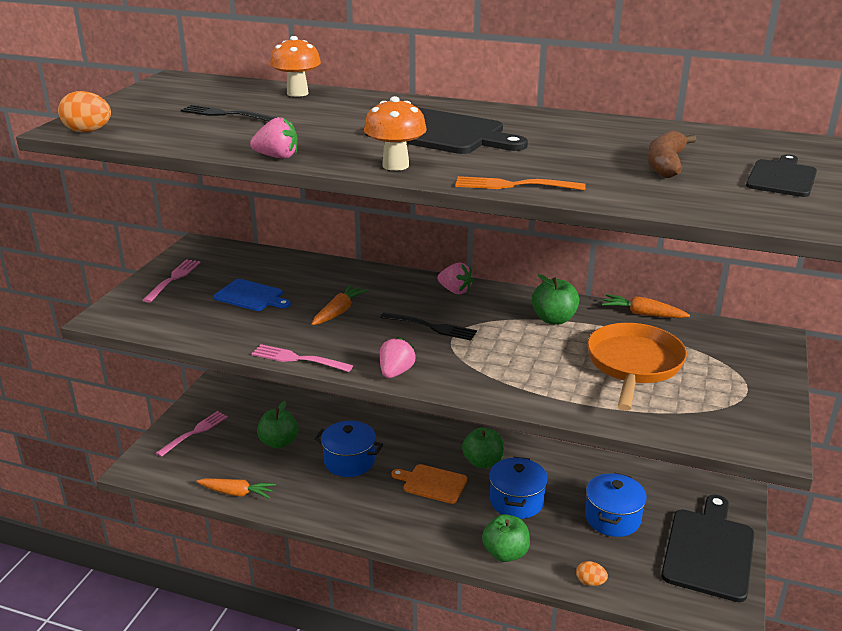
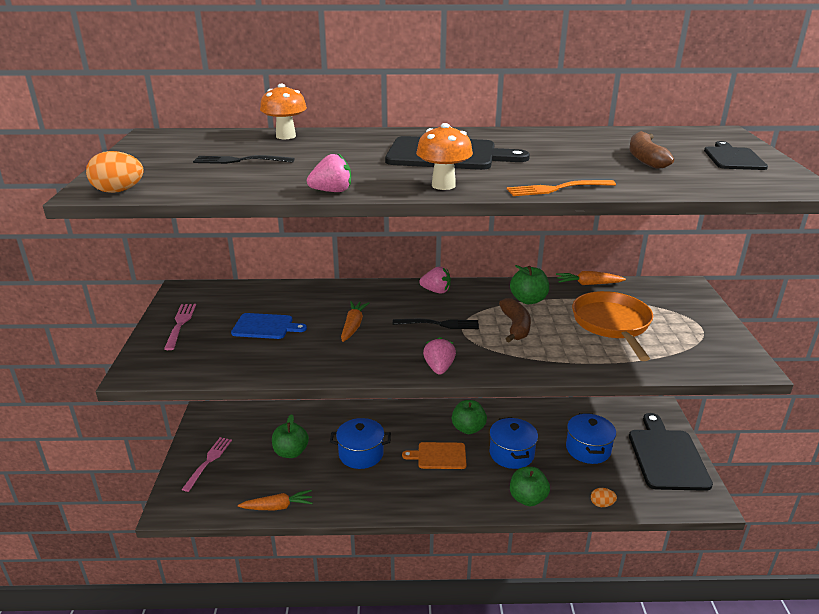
camera: 20 degrees left, 0 degrees up
(299, 359) = (348, 374): pink fork -> none
(515, 345) = (515, 326): none -> brown banana

